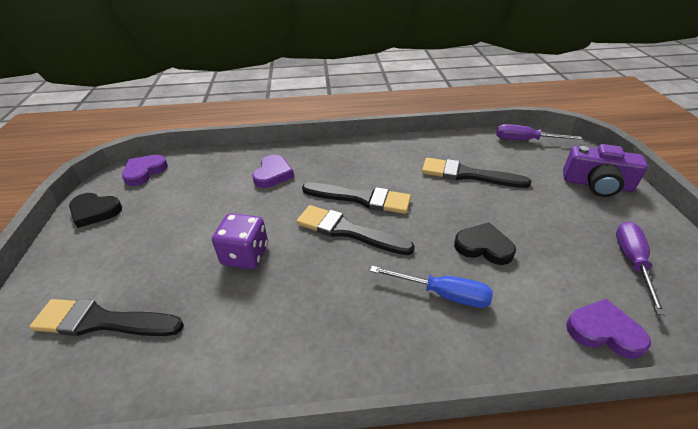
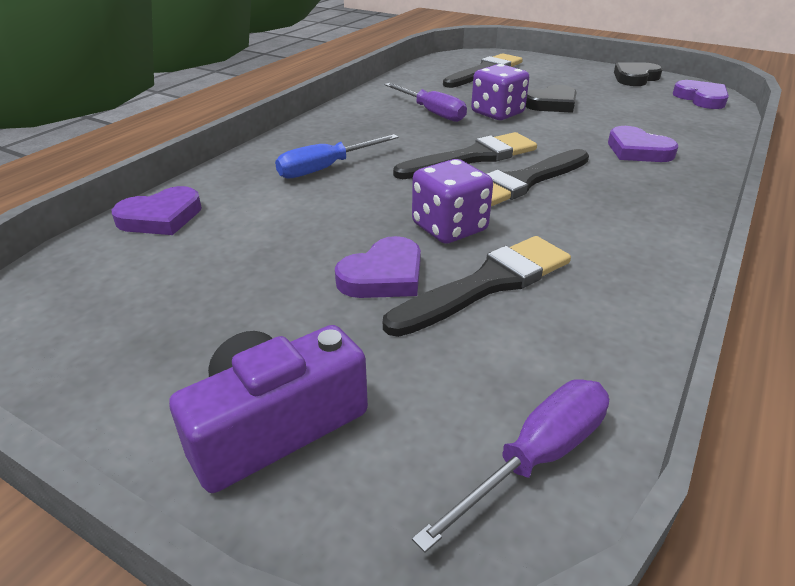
camera: 125 degrees right, 5 degrees down
(441, 202) = (449, 228): none -> purple dice
(483, 246) = (339, 215): black heart -> black heart (552, 104)
(503, 202) = (383, 275): none -> purple heart
(632, 262) = (150, 300): purple screwdriver -> purple screwdriver (432, 112)

